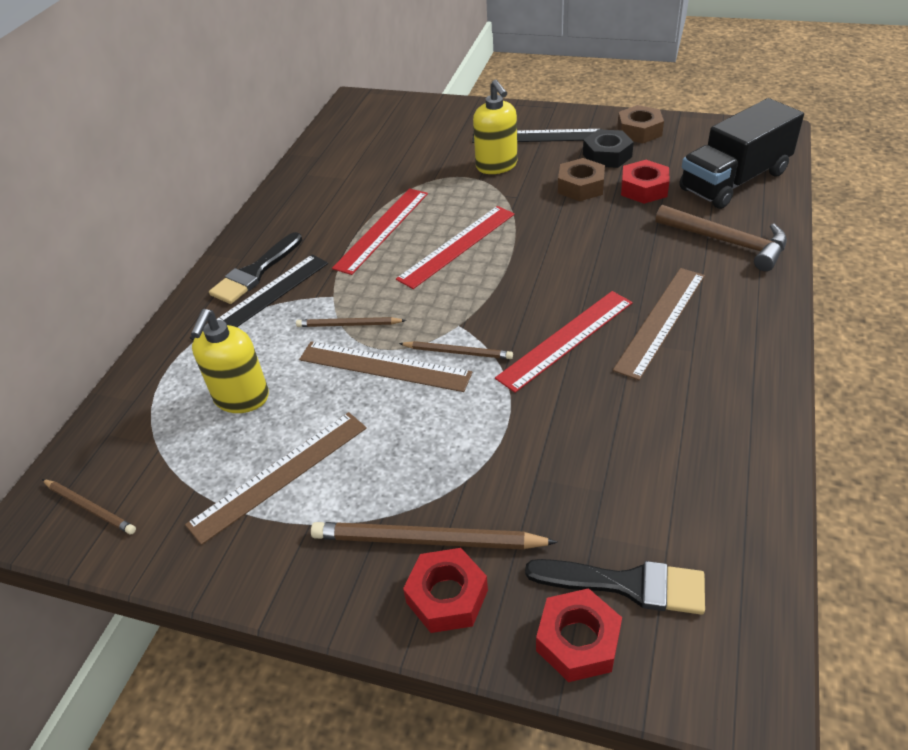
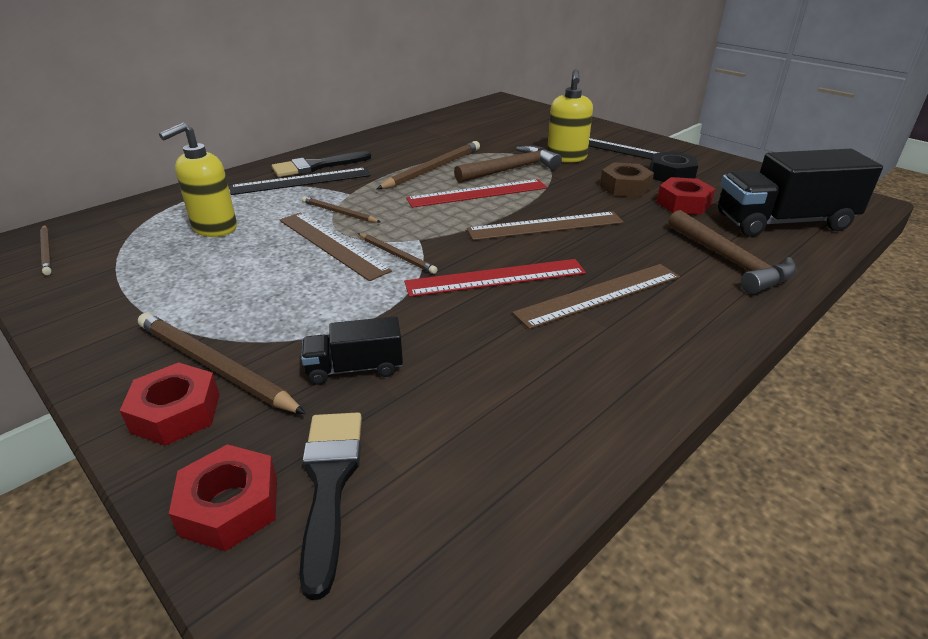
camera: 25 degrees right, 10 degrees down
(280, 475) = (176, 280): brown ruler -> brown ruler (545, 226)
(382, 229) = (433, 169): red ruler -> brown pencil
(459, 202) = (511, 170): none -> brown hammer
(544, 483) = (355, 368): none -> black truck
(627, 584) = (329, 483): black brush -> black brush turned 135 degrees counterclockwise
(639, 131) = (719, 168): brown nut -> none

